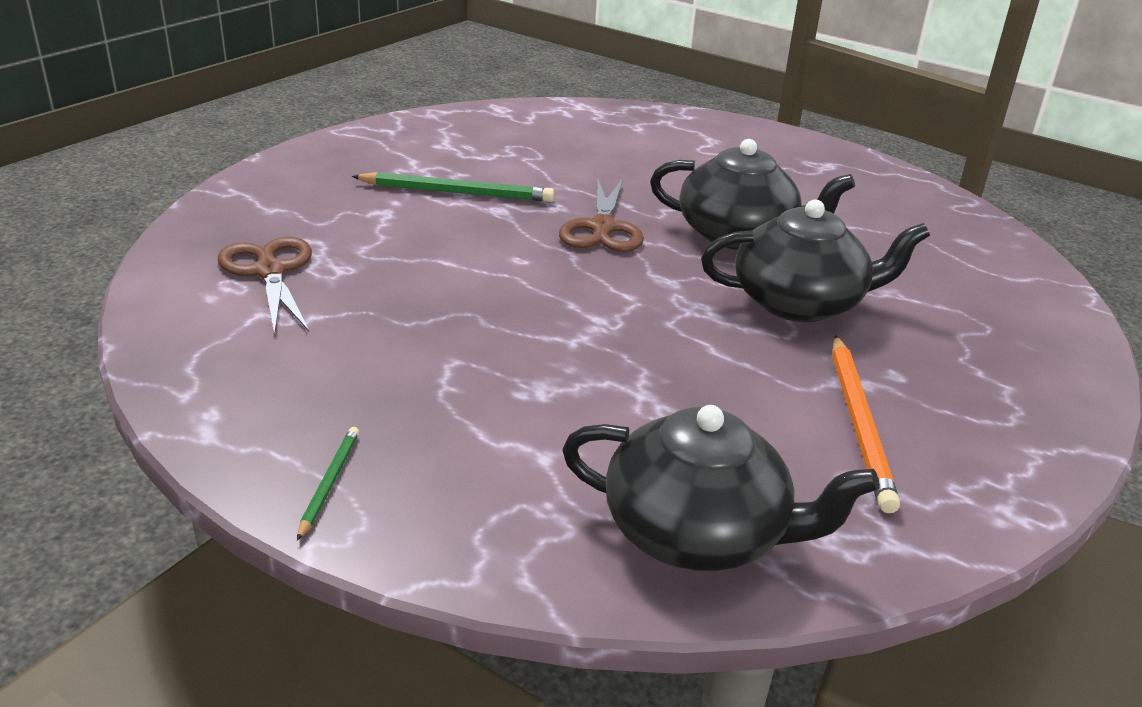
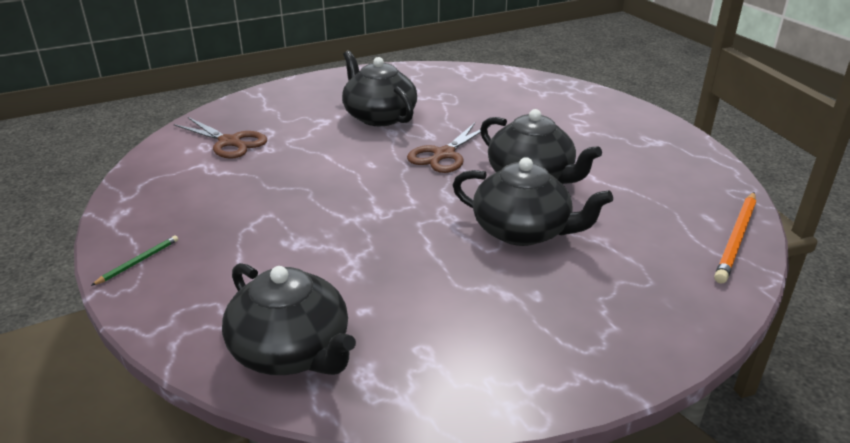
camera: 30 degrees right, 0 degrees up
(269, 271) = (230, 142): brown scissors -> brown scissors turned 120 degrees clockwise
(457, 192) = (379, 116): green pencil -> black teapot
(859, 423) = (471, 319): orange pencil -> orange pencil (736, 239)

